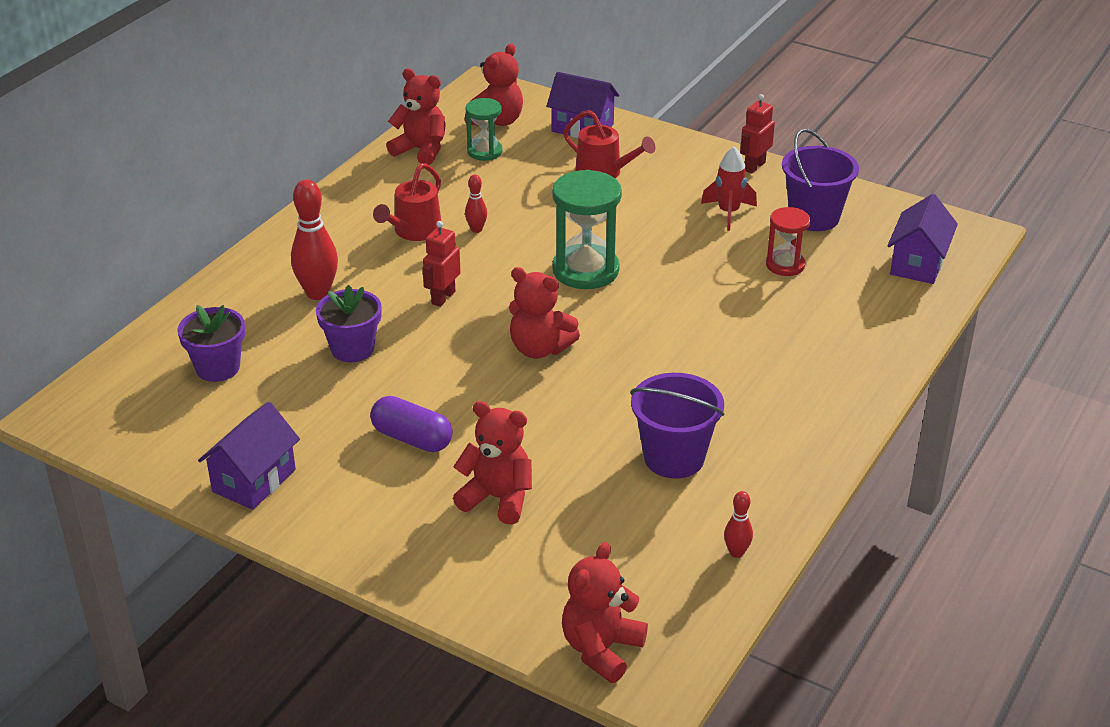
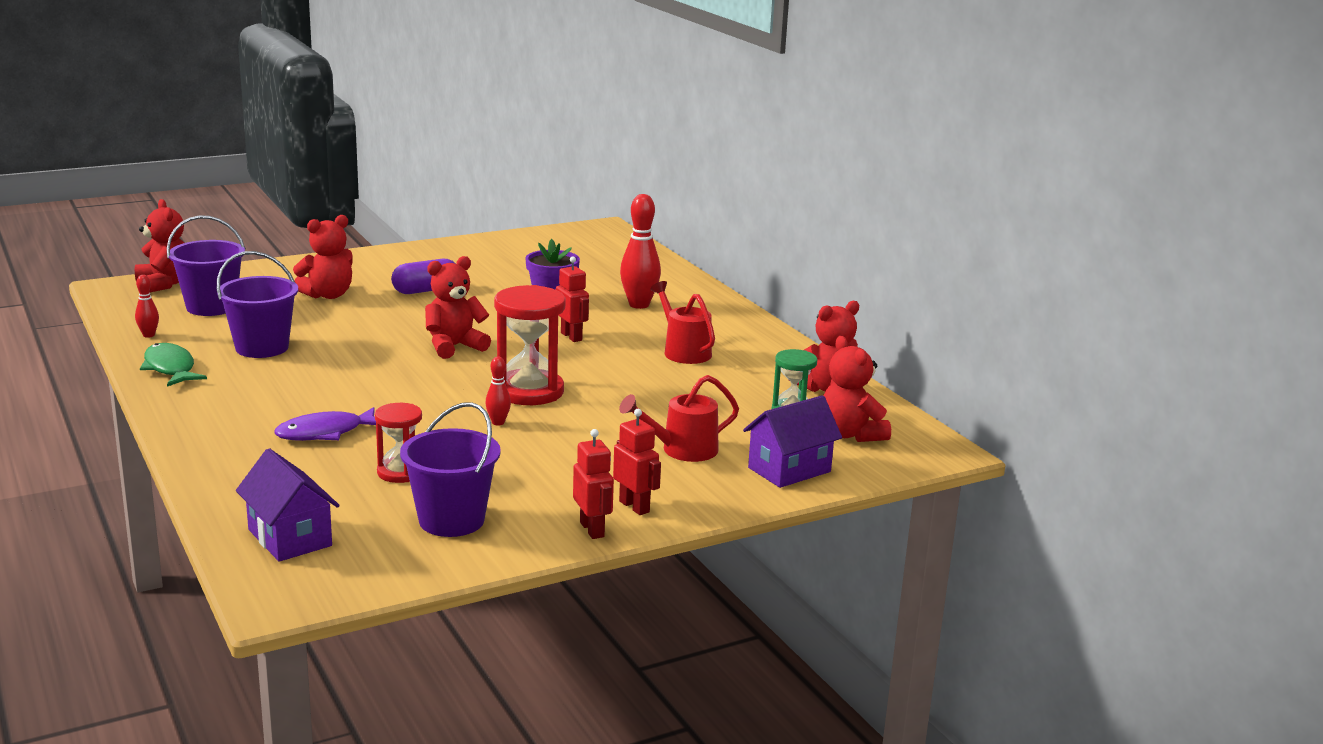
camera: 120 degrees right, 15 degrees down
(218, 368) = (590, 265): purple flower pot -> none
(254, 480) = (460, 251): purple house -> none
(476, 229) = (654, 372): red bowling pin -> red bowling pin (498, 422)
(585, 270) = (529, 391): green hourglass -> red hourglass
(621, 561) = (211, 307): none -> purple bucket
(706, 163) = (634, 506): none -> red robot
(728, 213) = (525, 481): red rocket -> none
(776, 327) = (325, 433): none -> purple fish
(781, 483) = (170, 368): none -> green fish

